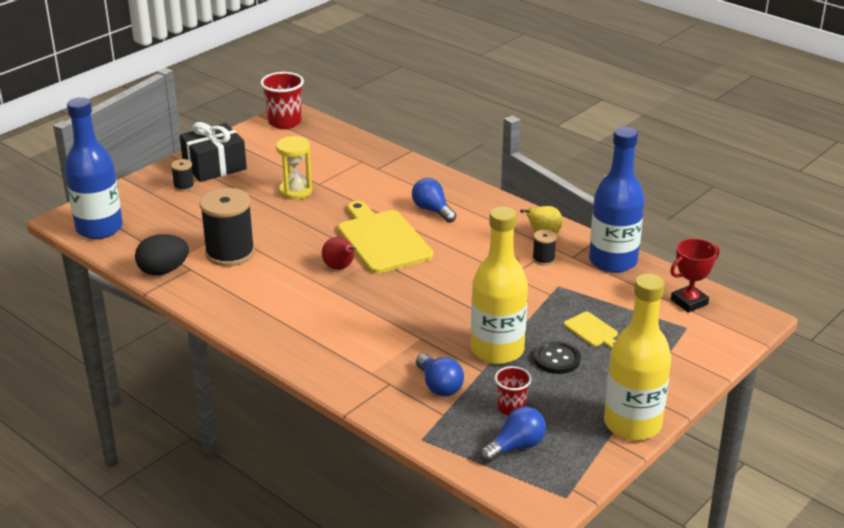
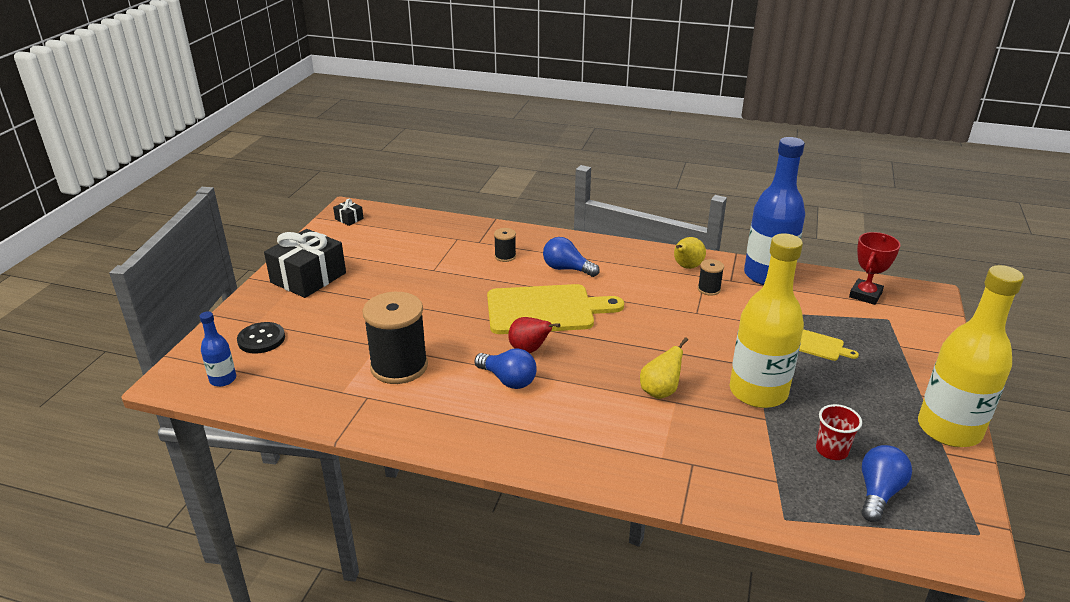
camera: 25 degrees left, 0 degrees up
(99, 228) = (223, 379): blue bottle -> blue bottle, size x0.46
(163, 271) = (338, 408): black egg -> none
(184, 186) = (290, 307): black spool -> black spool (505, 256)
(284, 122) = (349, 219): red cup -> black gift
(295, 191) = (416, 283): yellow hourglass -> none
(382, 240) = (545, 310): yellow cutting board -> yellow cutting board turned 135 degrees clockwise
(416, 327) = (660, 391): none -> yellow pear
(439, 386) = (742, 449): blue light bulb -> blue light bulb (508, 380)
(557, 359) = (818, 384): black button -> black button (261, 339)

